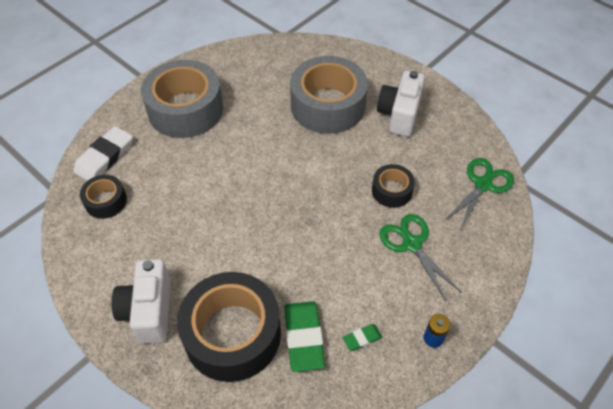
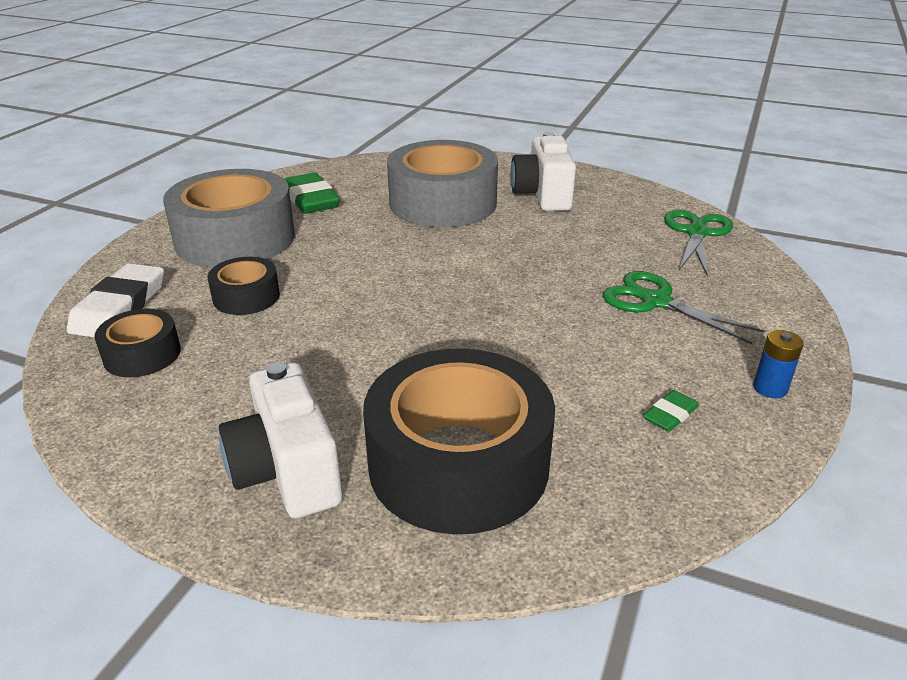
camera: 20 degrees left, 20 degrees down
(303, 337) = (580, 437): green eraser -> green eraser (310, 199)
(391, 191) = (587, 259): black tape -> black tape (246, 297)

